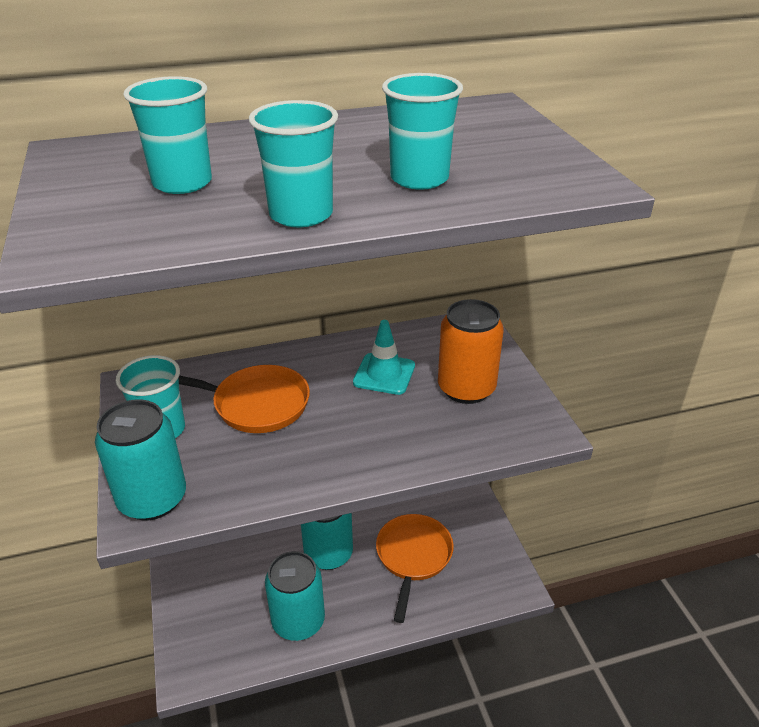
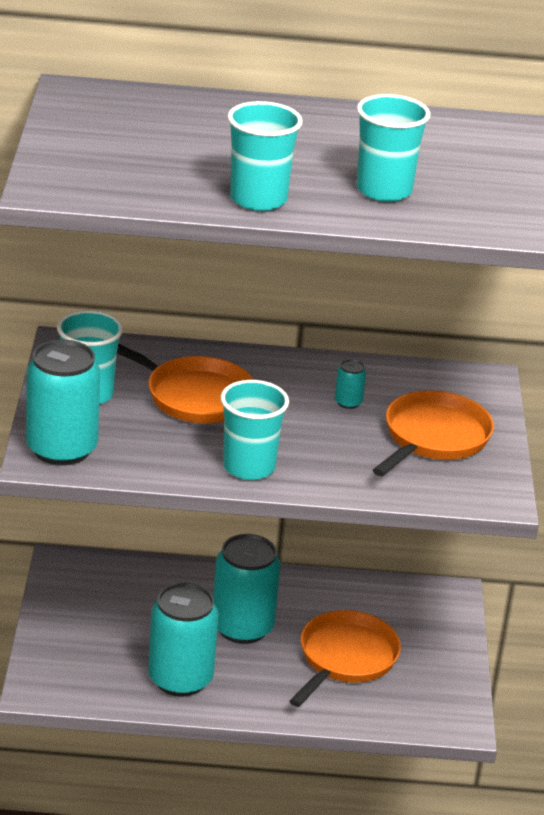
camera: 15 degrees right, 5 degrees down
(182, 183) = (168, 148): turquoise cup -> turquoise cup (249, 467)
(384, 374) = (348, 402): turquoise traffic cone -> turquoise can
(466, 388) = (433, 438): orange can -> orange pan

